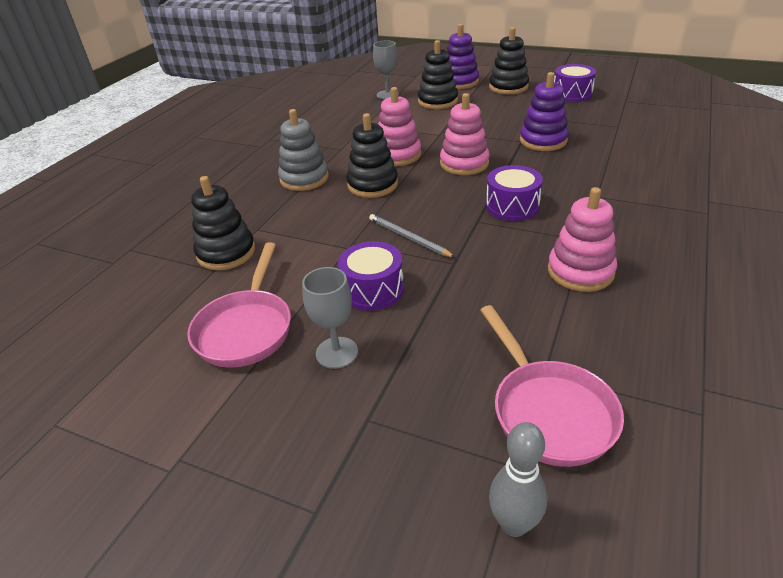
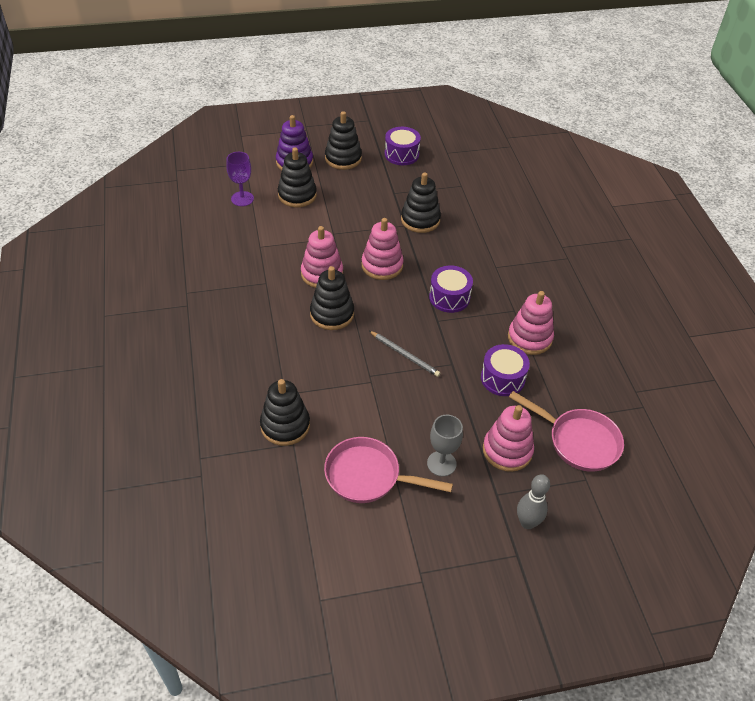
camera: 40 degrees left, 10 degrees up
(246, 328) = (368, 476): pink pan -> pink pan turned 135 degrees clockwise
(304, 178) = (269, 328): grey stacking toy -> none
(373, 289) = (420, 408): purple drum -> purple drum (502, 378)
(387, 95) = (242, 199): grey goblet -> purple goblet
(408, 238) = (404, 355): grey pencil -> grey pencil turned 150 degrees counterclockwise
(432, 376) = (507, 450): none -> pink stacking toy
(514, 524) = (605, 508): grey bowling pin -> grey bowling pin (527, 523)
(543, 141) = (420, 220): purple stacking toy -> black stacking toy

